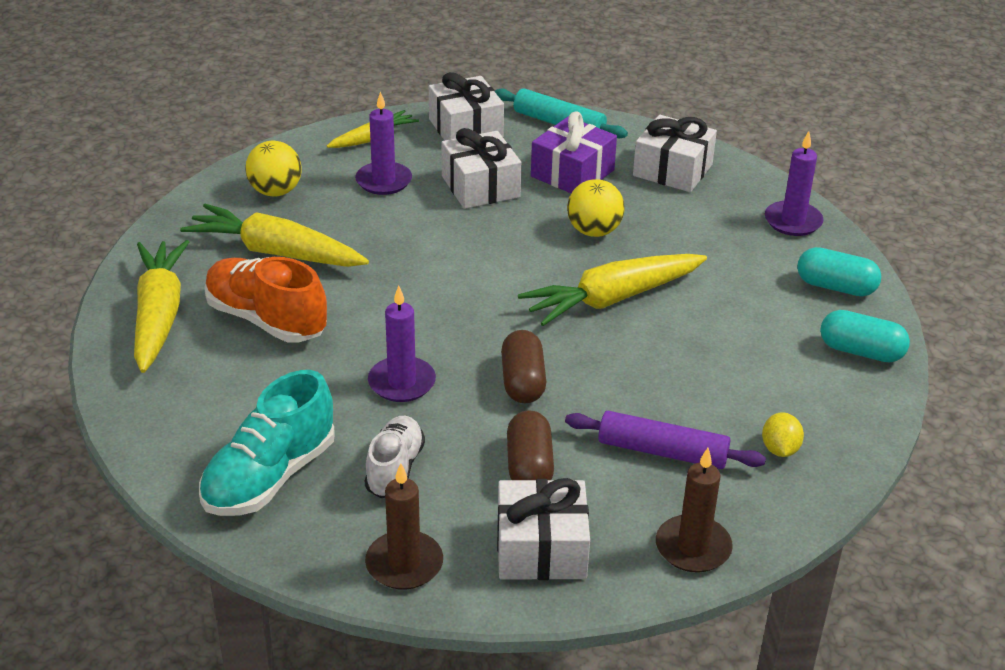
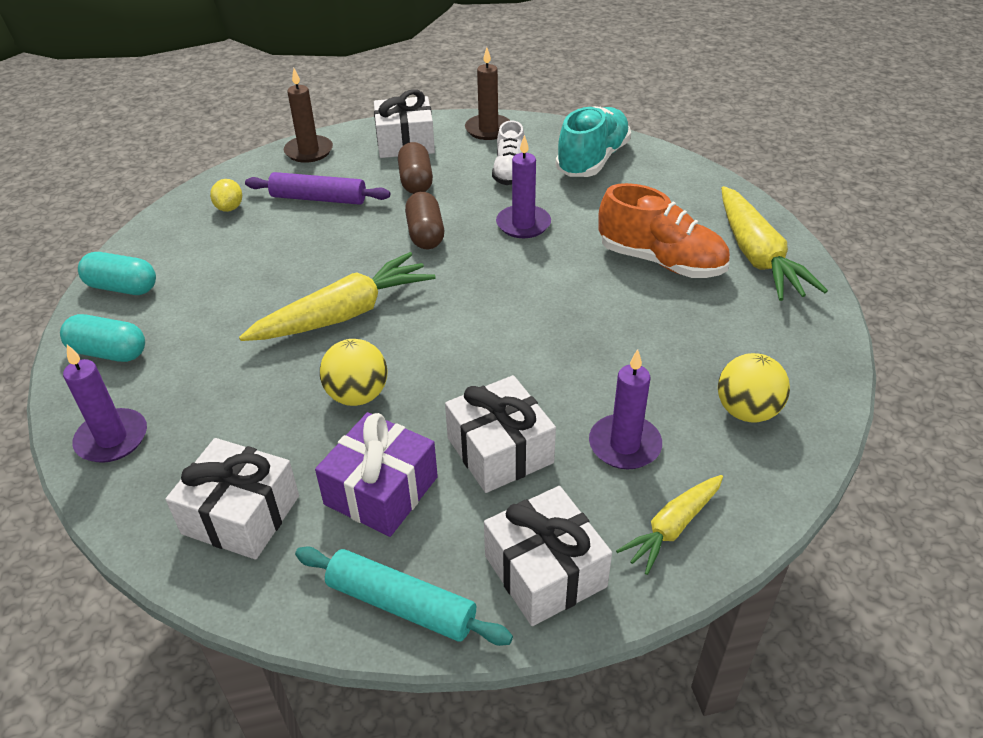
camera: 175 degrees right, 5 degrees up
(277, 253) = (693, 329): yellow carrot -> none

